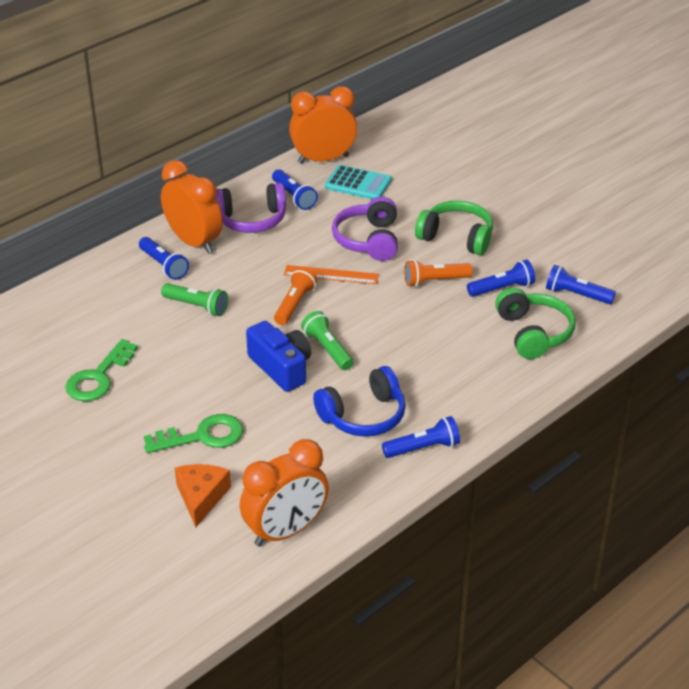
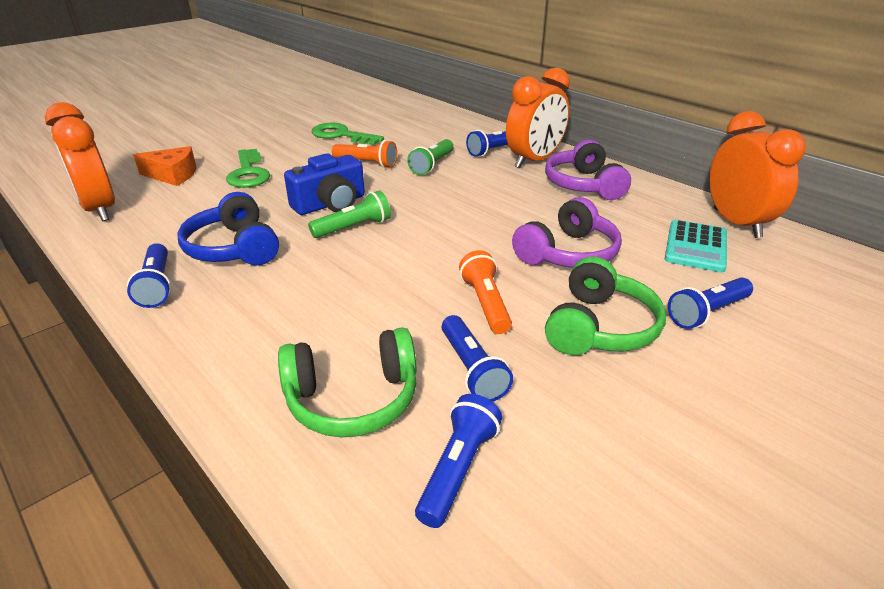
camera: 90 degrees right, 5 degrees down
(294, 197) = (641, 206): blue flashlight -> blue flashlight (707, 313)
(294, 304) = (434, 209): orange flashlight -> orange flashlight (366, 163)
(331, 275) = (490, 229): orange ruler -> none
(368, 240) = (568, 253): purple headphones -> purple headphones turned 135 degrees clockwise

